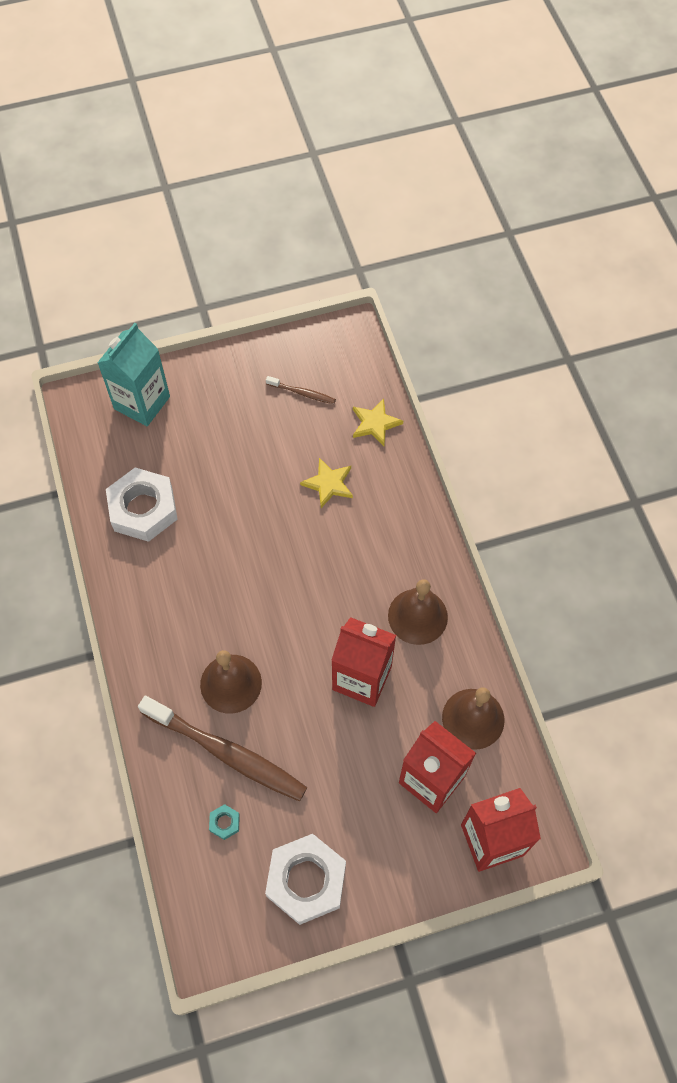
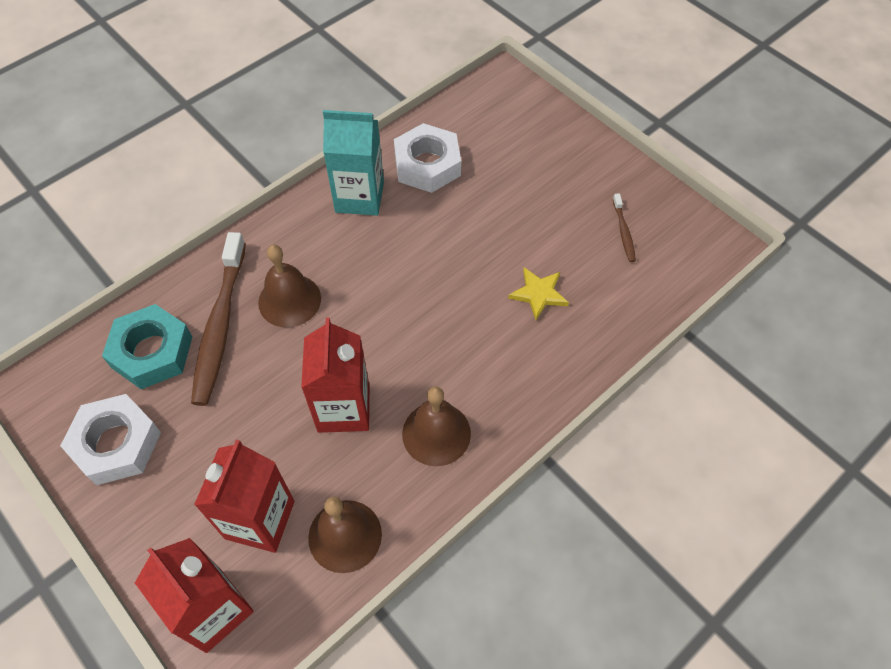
camera: 65 degrees right, 5 degrees down
(142, 403) = (530, 120): turquoise carton -> turquoise carton (359, 197)
(224, 823) = (152, 352): turquoise nut -> turquoise nut, size x2.49
(375, 423) = (632, 306): yellow star -> none

